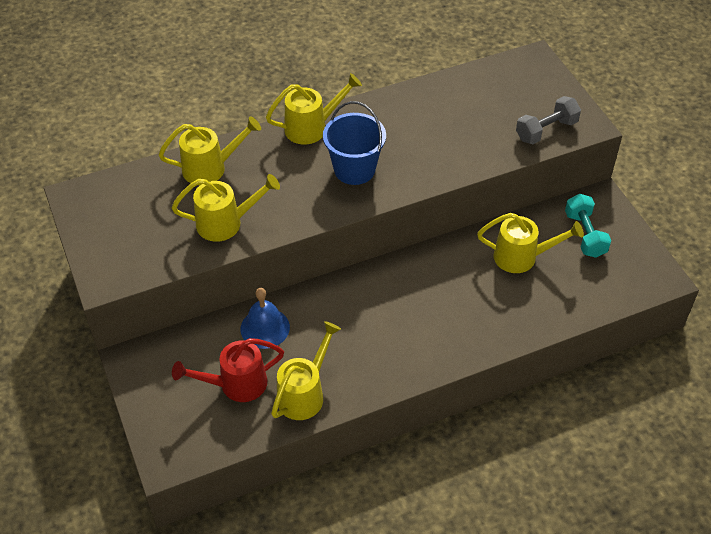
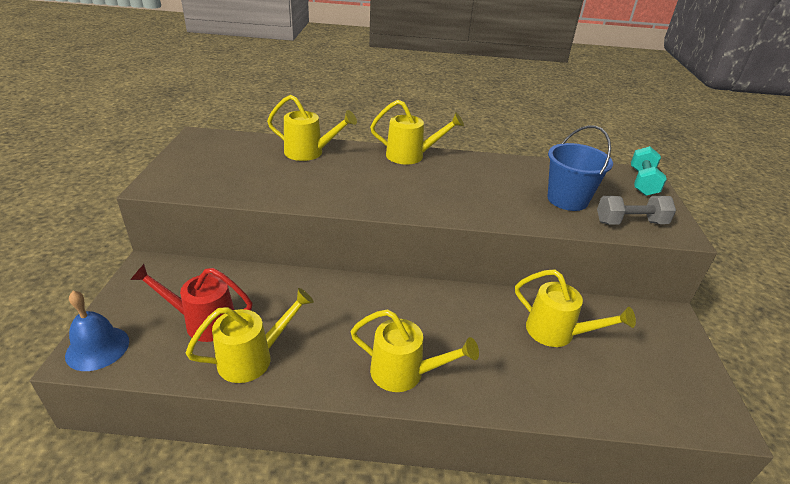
camera: 25 degrees right, 15 degrees down
(226, 223) = (285, 186): yellow watering can -> yellow watering can (405, 373)
(265, 328) = (270, 289): blue bell -> blue bell (97, 348)
(354, 169) = (424, 190): blue bucket -> blue bucket (567, 199)
(585, 234) = (639, 340): turquoise dumbbell -> turquoise dumbbell (642, 182)

